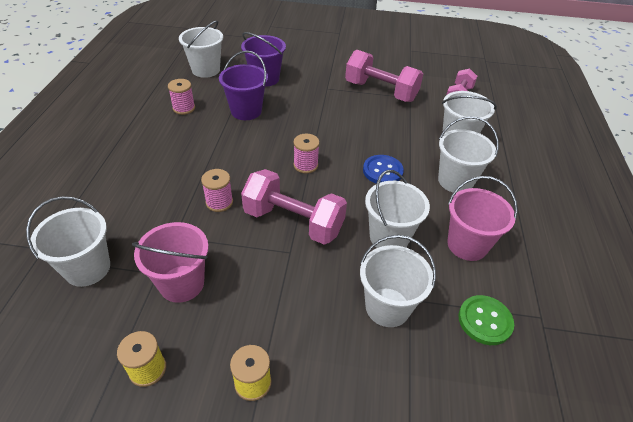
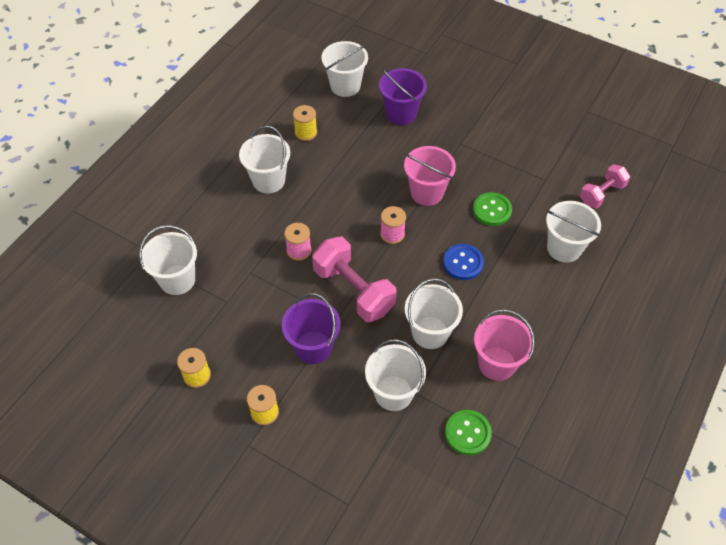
camera: 25 degrees right, 10 degrees up
(182, 283) = (242, 317): pink bucket -> pink bucket (427, 192)
(184, 108) = (306, 133): pink spool -> yellow spool
(246, 111) = (364, 152): purple bucket -> purple bucket (313, 347)
(381, 91) = (517, 163): pink dumbbell -> none
(382, 127) = (492, 210): none -> green button
(455, 181) = (529, 296): white bucket -> white bucket (268, 180)

